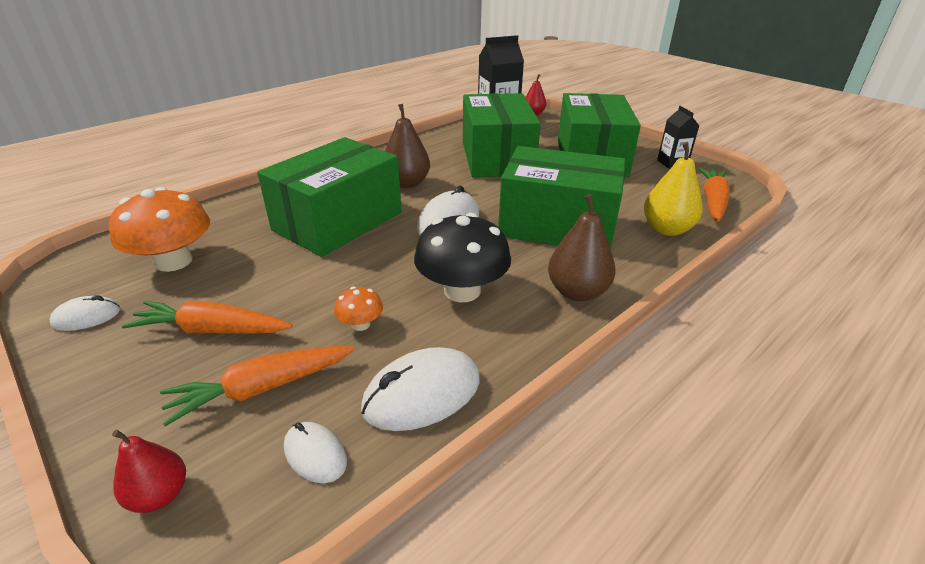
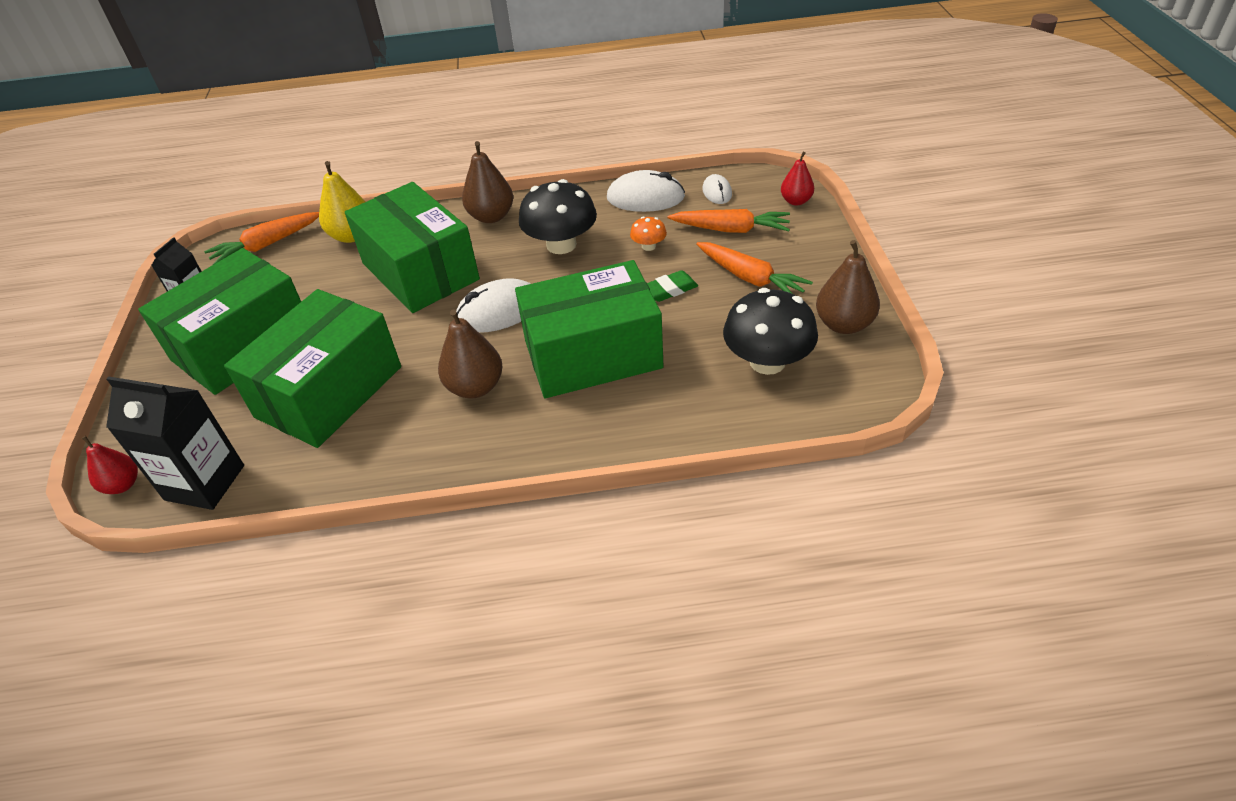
camera: 140 degrees left, 10 degrees up
(87, 317) = (844, 324): white mouse -> brown pear
(174, 261) = (767, 361): orange mushroom -> black mushroom
(302, 287) = (670, 290): none -> green eraser

